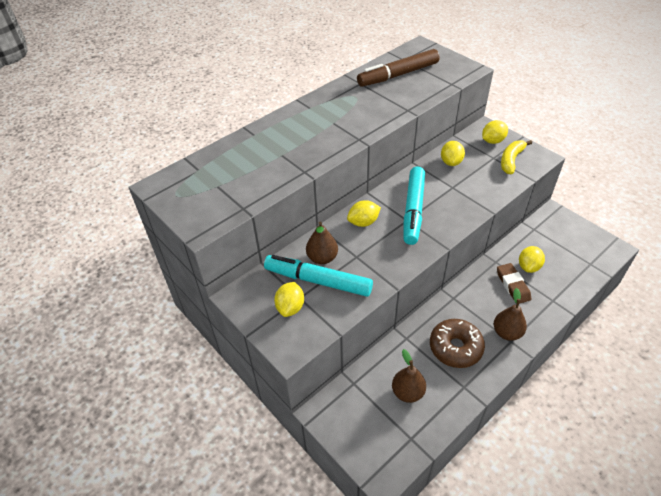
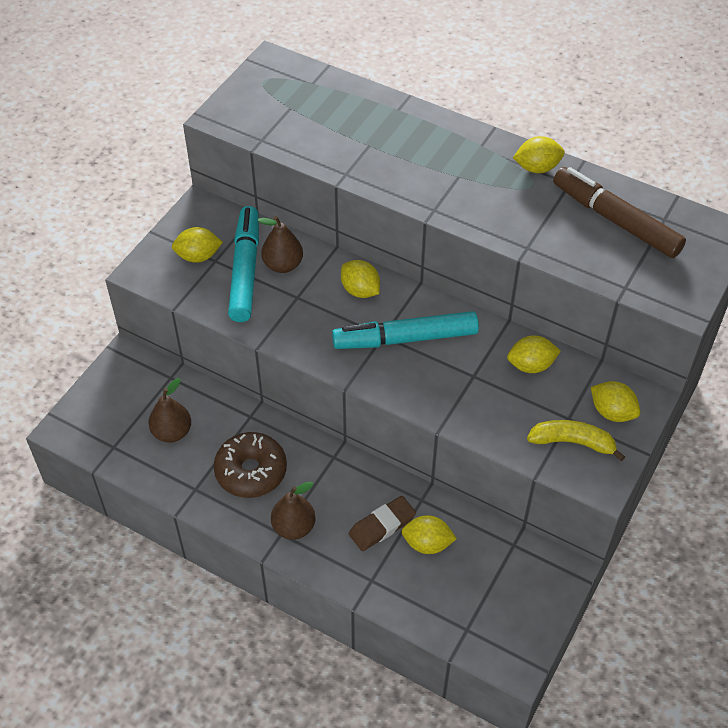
camera: 70 degrees right, 5 degrees up
(342, 92) = (537, 168): none -> yellow lemon

